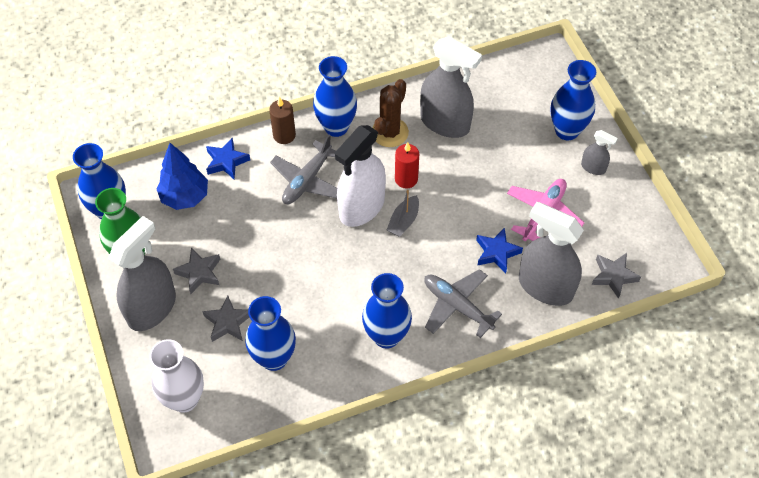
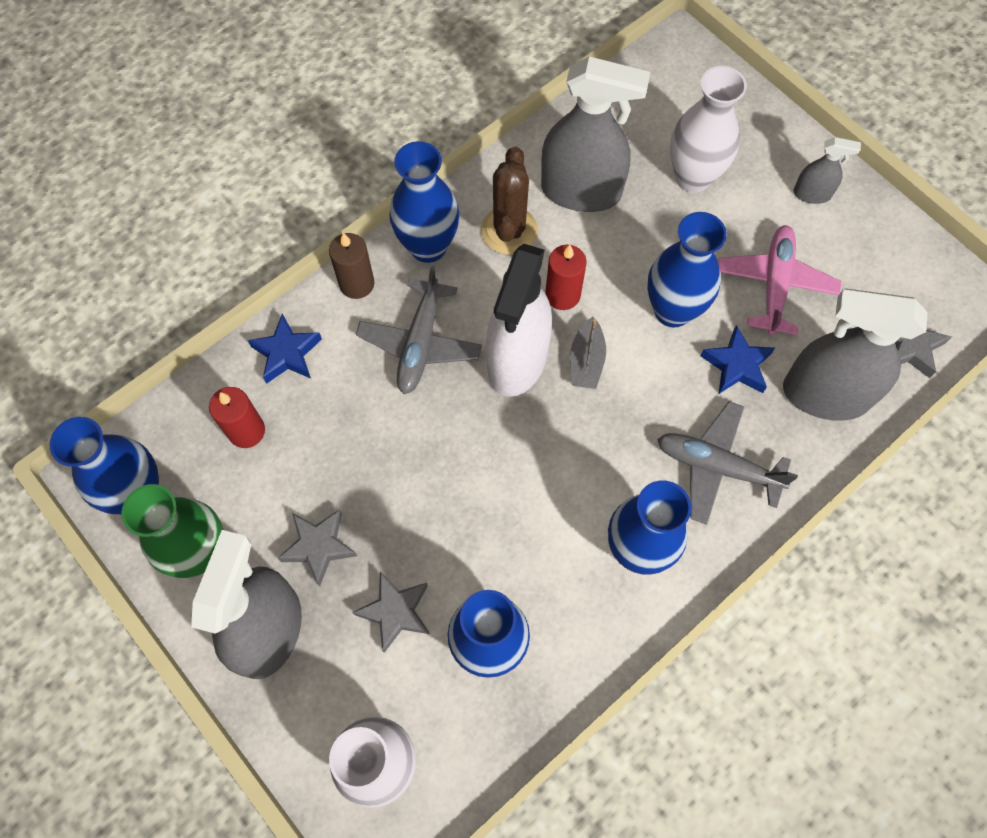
camera: 20 degrees left, 10 degrees up
(185, 197) = (246, 431): blue tree -> red candle
(520, 135) = (693, 177): none -> white vase
(567, 130) = (753, 150): blue vase -> blue vase (673, 310)

